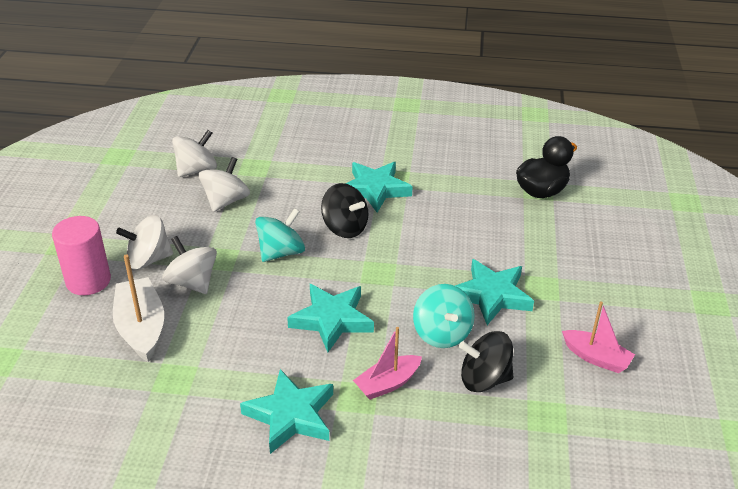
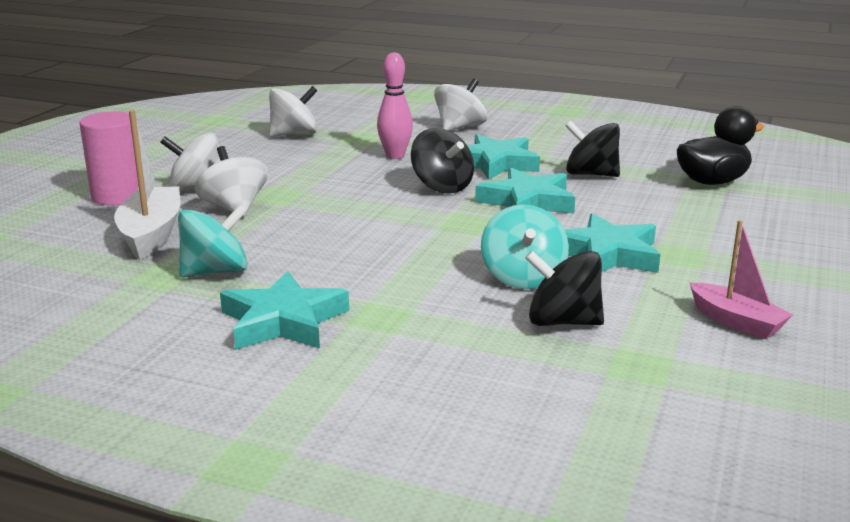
camera: 15 degrees right, 15 degrees down
(226, 201) = (312, 157): white spinning top -> white spinning top (460, 128)
(281, 252) = (353, 197): turquoise spinning top -> turquoise spinning top (215, 272)
(292, 190) = (395, 156): none -> pink bowling pin
(332, 320) = (384, 252): turquoise star -> turquoise star (527, 201)
(387, 383) = (426, 310): pink boat -> none
(451, 194) = (591, 174): none -> black spinning top

